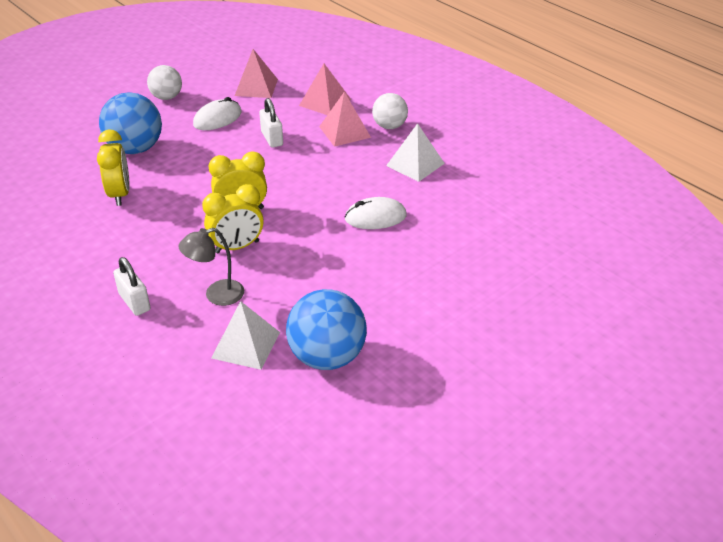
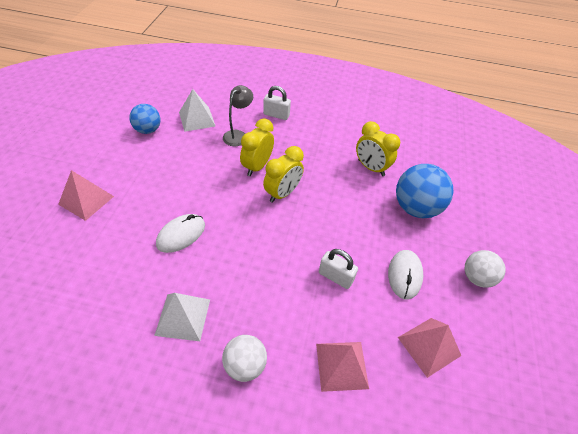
camera: 140 degrees right, 10 degrees up
(327, 357) = (148, 130): blue ball -> blue ball, size x0.61
(344, 132) = (282, 326): pink pyramid -> pink pyramid (86, 200)

